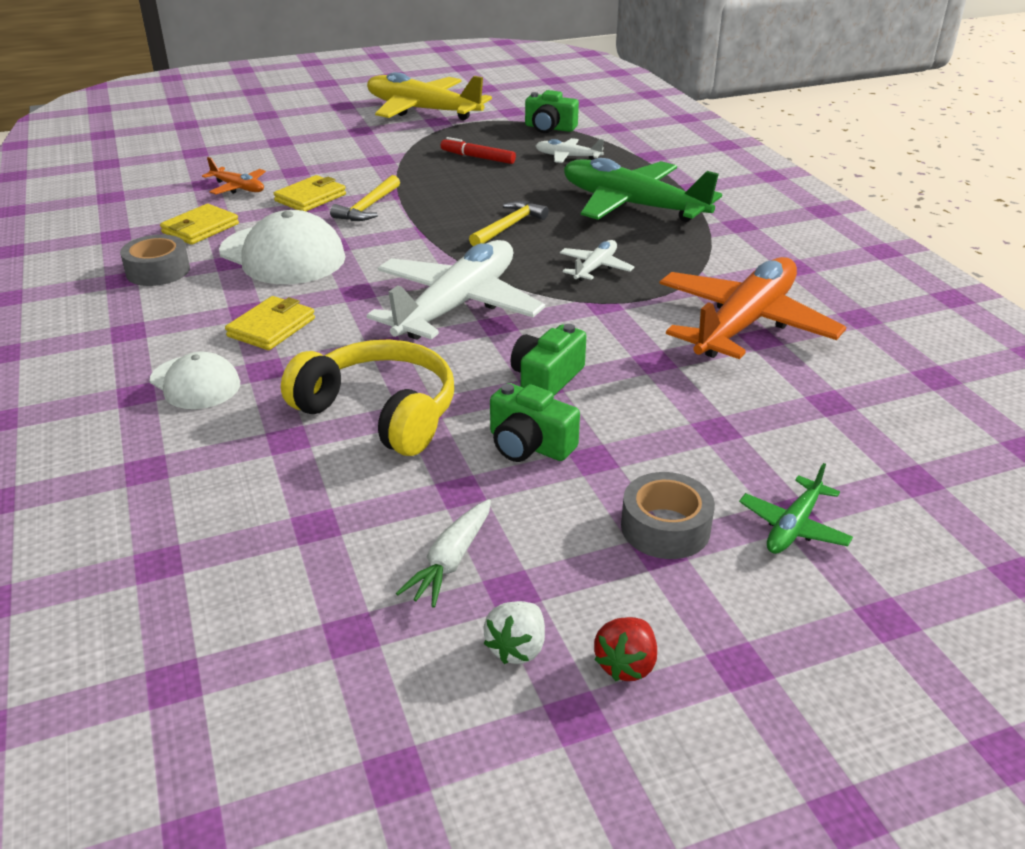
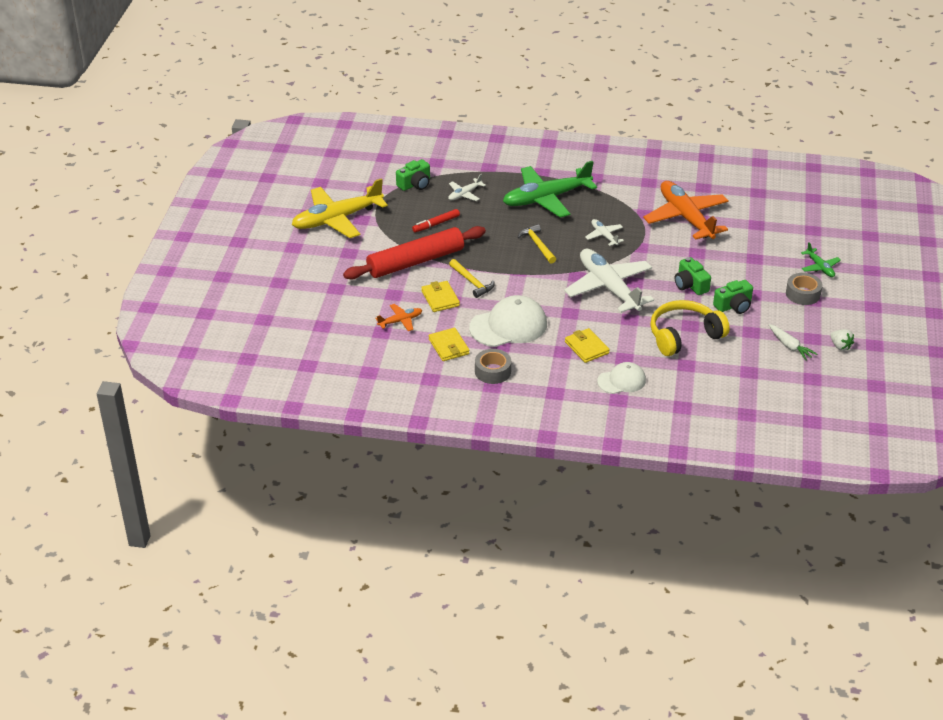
camera: 60 degrees left, 5 degrees up
(380, 166) = (415, 261): none -> red rolling pin
(626, 664) = (860, 327): red strawberry -> none

